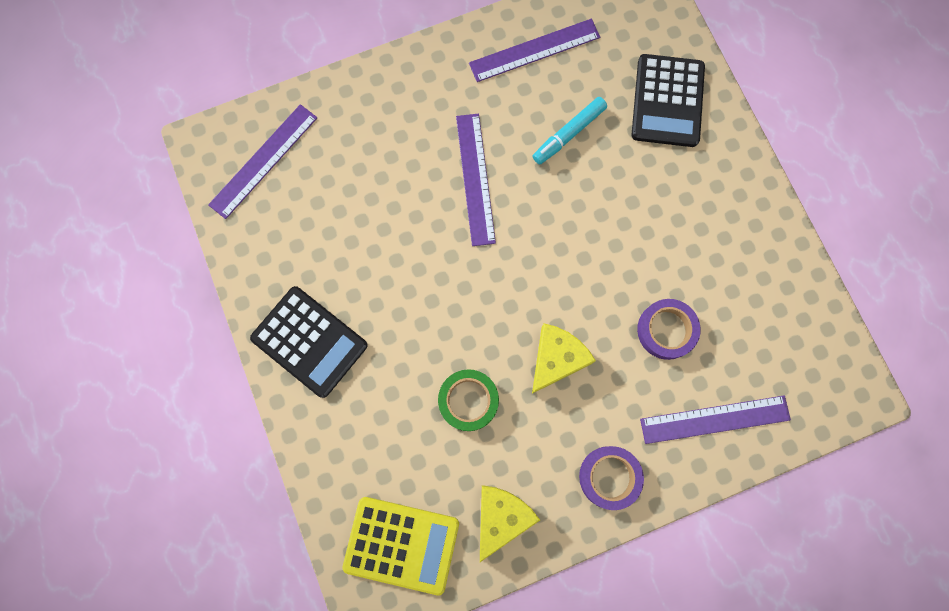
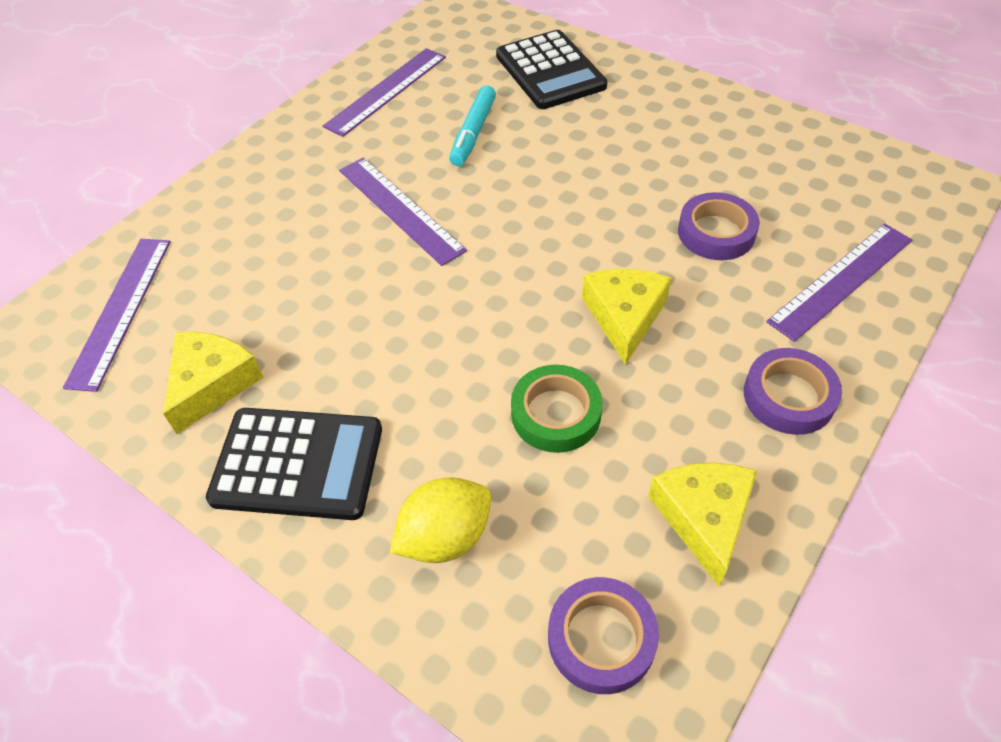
camera: 30 degrees left, 25 degrees down
(290, 254) = (211, 383): none -> yellow cheese
(360, 438) = (445, 537): none -> yellow lemon
(401, 544) = (601, 638): yellow calculator -> purple tape

